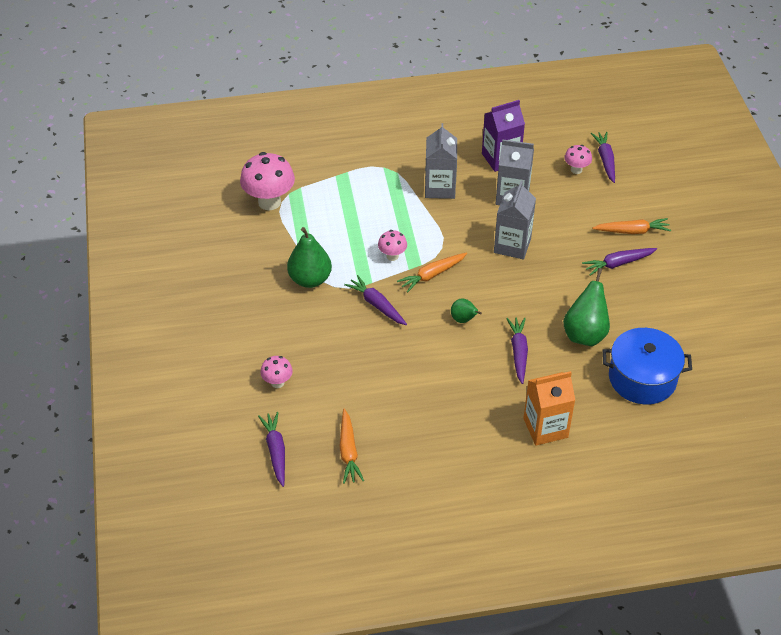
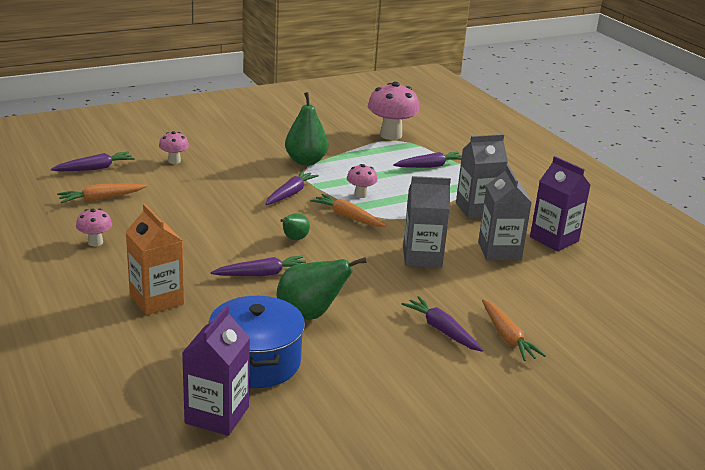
camera: 70 degrees right, 20 degrees down
(576, 170) = (581, 288): pink mushroom -> pink mushroom (95, 242)
(605, 160) = (619, 308): purple carrot -> purple carrot (430, 166)
(702, 411) = (217, 415): none -> purple carton

